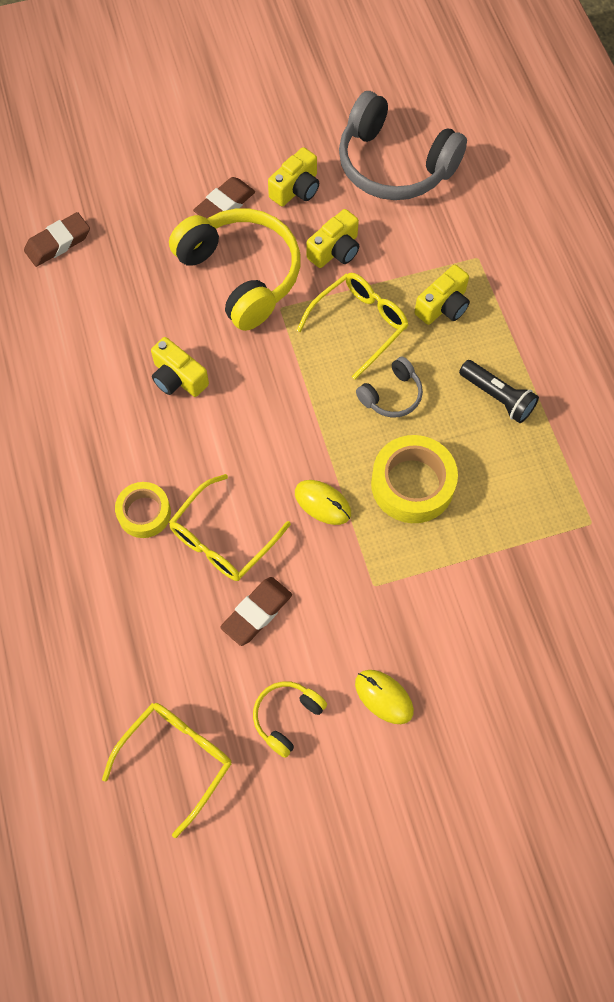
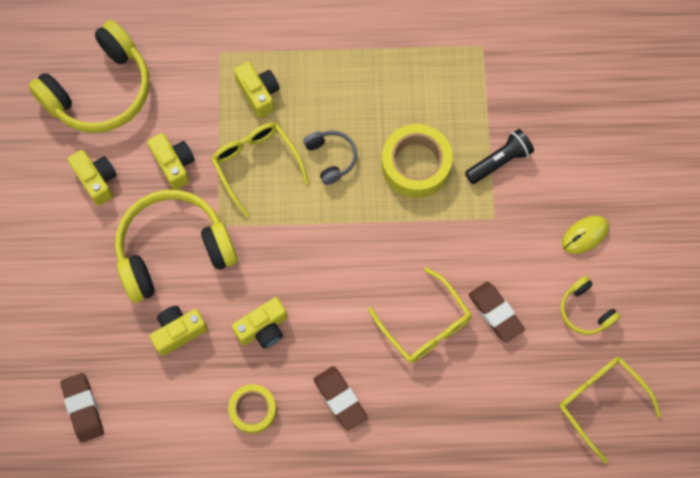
camera: 75 degrees left, 5 degrees up
(144, 513) = (385, 384): yellow tape -> yellow tape (253, 410)
(155, 302) = (178, 331): none -> yellow camera
(225, 205) = (92, 246): brown eraser -> brown eraser (340, 399)
(322, 503) = (414, 238): yellow mouse -> none
(394, 165) = (100, 90): grey headphones -> yellow headphones
(497, 397) = (356, 78): black flashlight -> black flashlight (499, 161)

